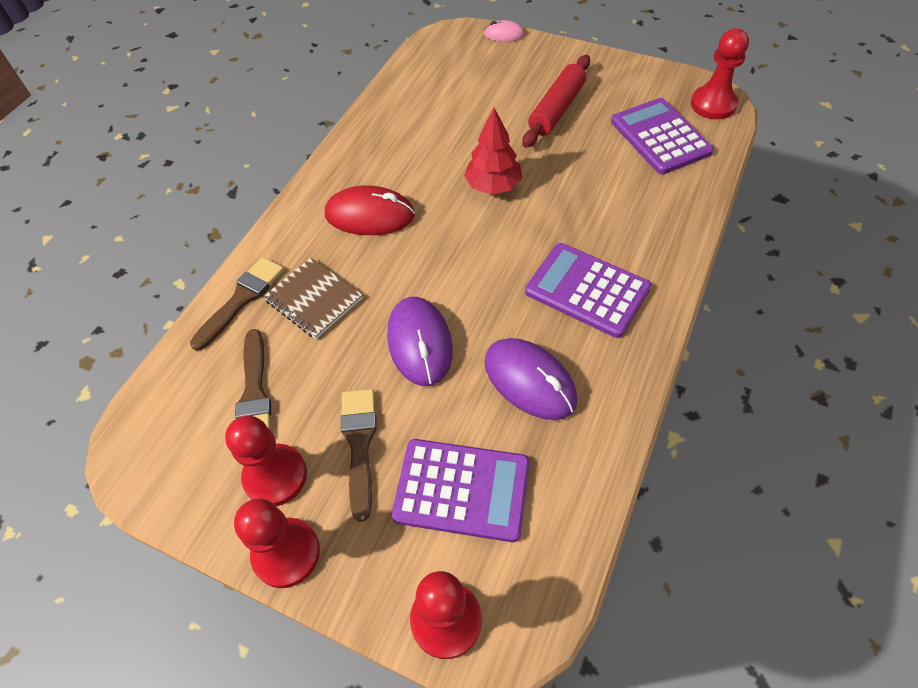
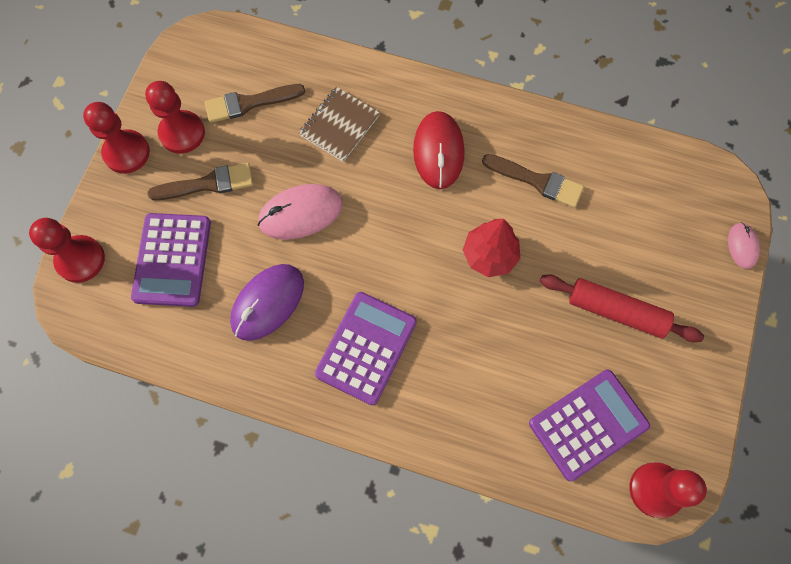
camera: 80 degrees right, 15 degrees up
(241, 299) = (335, 72): brown brush -> brown brush (537, 181)
(419, 343) = (300, 213): purple mouse -> pink mouse

